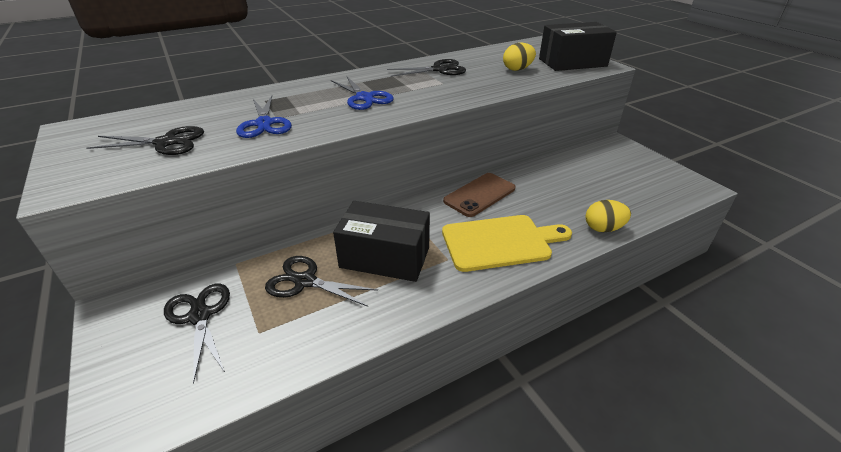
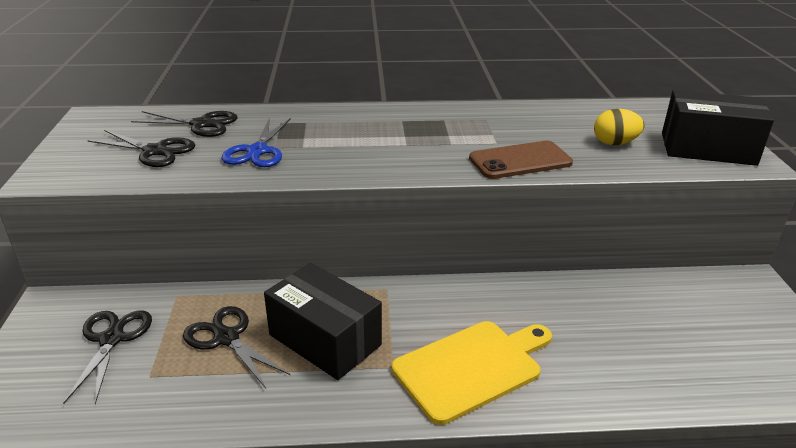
camera: 25 degrees right, 5 degrees down
(364, 98) = (386, 143): blue scissors -> none
(439, 69) = (509, 123): black scissors -> black scissors (201, 124)
(479, 195) = (492, 298): brown phone -> brown phone (520, 161)
(500, 242) = (472, 368): yellow cutting board -> yellow cutting board turned 45 degrees counterclockwise
(603, 228) = (627, 397): yellow egg -> none

